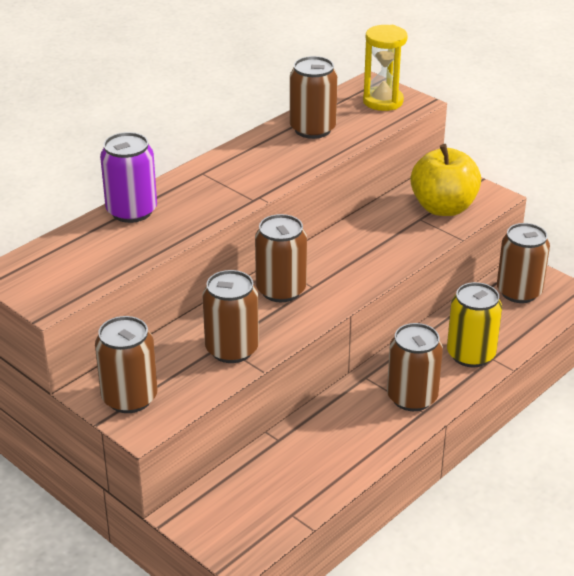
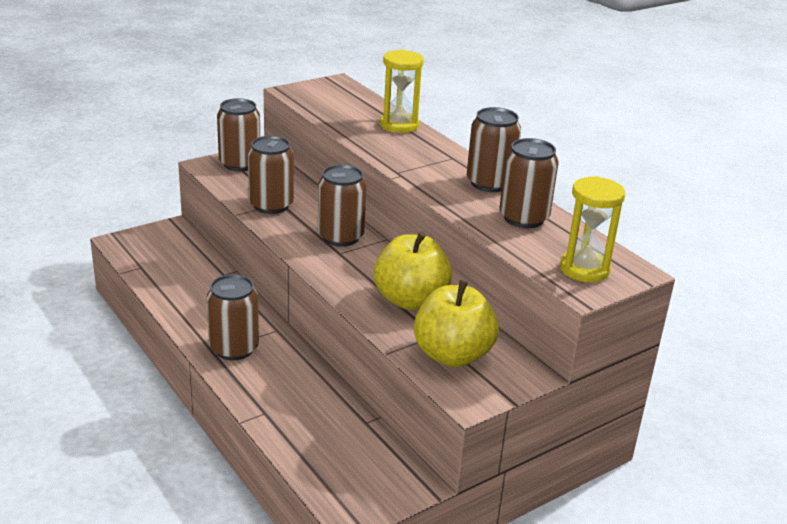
camera: 100 degrees right, 5 degrees down
(131, 211) = (399, 125): purple can -> yellow hourglass
(375, 236) = (410, 300): none -> yellow apple
(471, 355) = (276, 399): yellow can -> none
(519, 292) = (370, 465): brown can -> brown can (489, 183)

